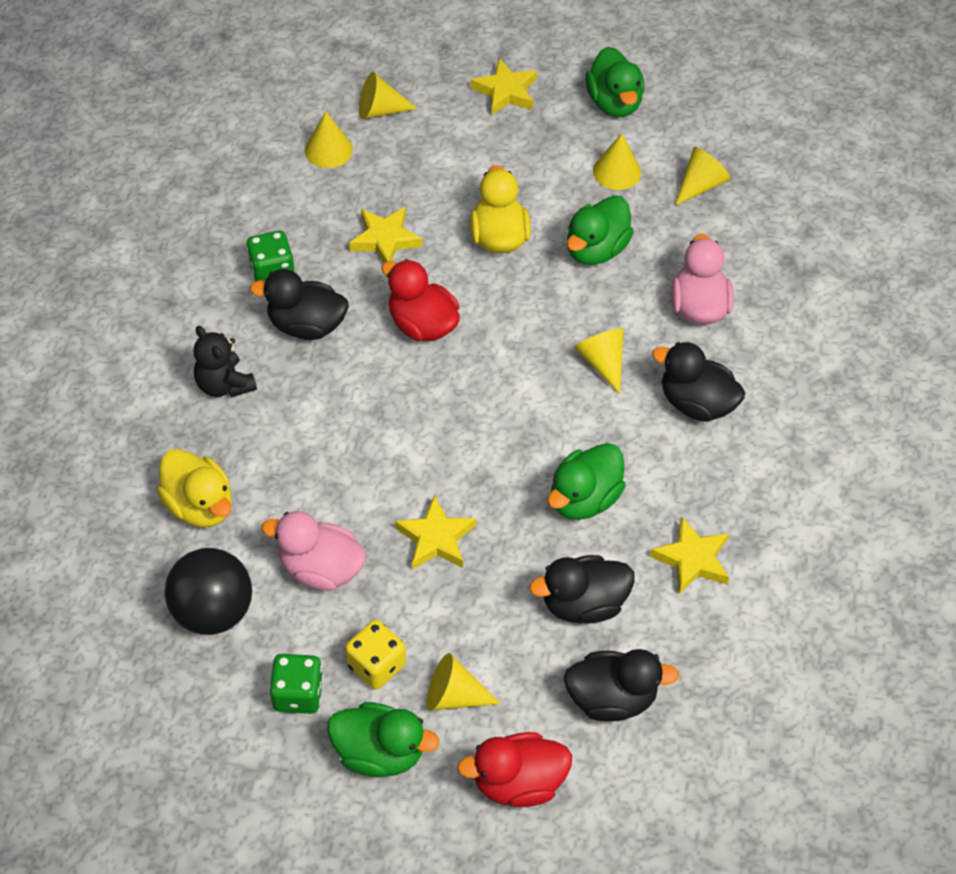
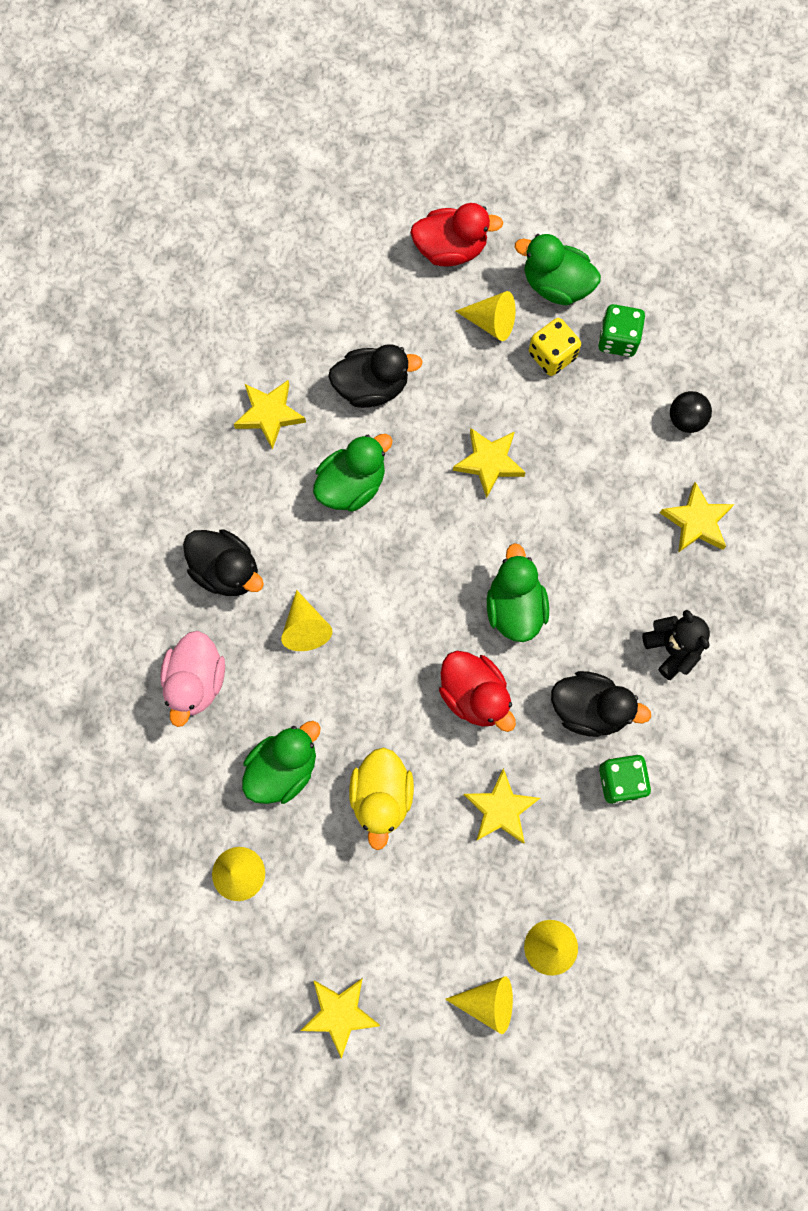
camera: 170 degrees left, 20 degrees up
(200, 505) = (696, 521): yellow duck -> yellow star
(213, 611) = (686, 419): black ball -> black ball, size x0.56
(320, 568) = (592, 446): pink duck -> none
(611, 698) = (365, 304): black duck -> none
(614, 102) = (219, 979): green duck -> green duck (515, 607)
(700, 185) = (152, 842): yellow cone -> none

